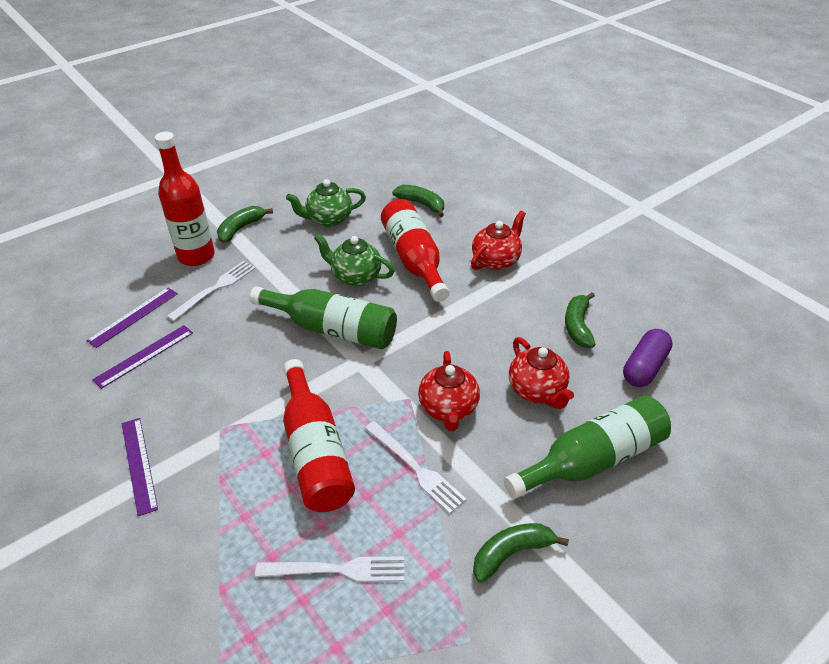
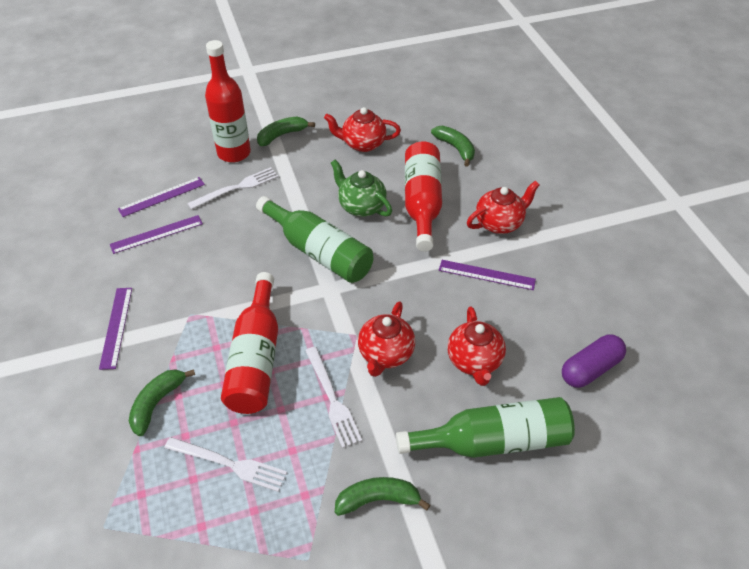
camera: 20 degrees right, 5 degrees up
(328, 219) = (362, 144): green teapot -> red teapot
(508, 309) = (486, 275): none -> purple ruler
(577, 326) = (545, 310): green banana -> green banana (157, 403)

